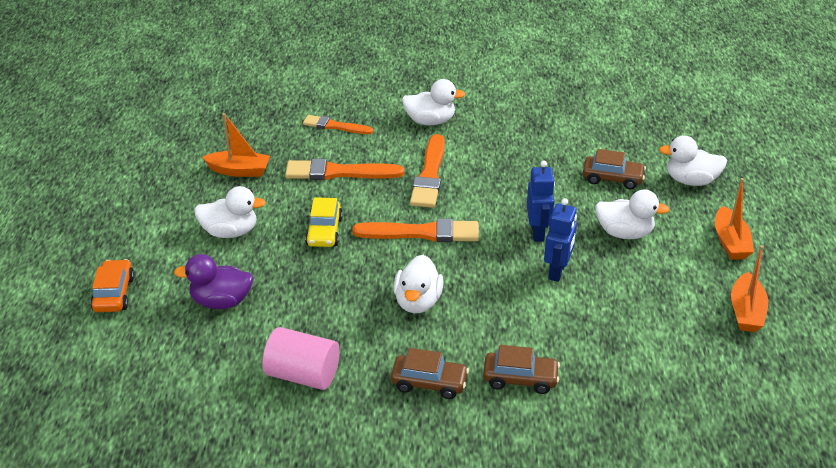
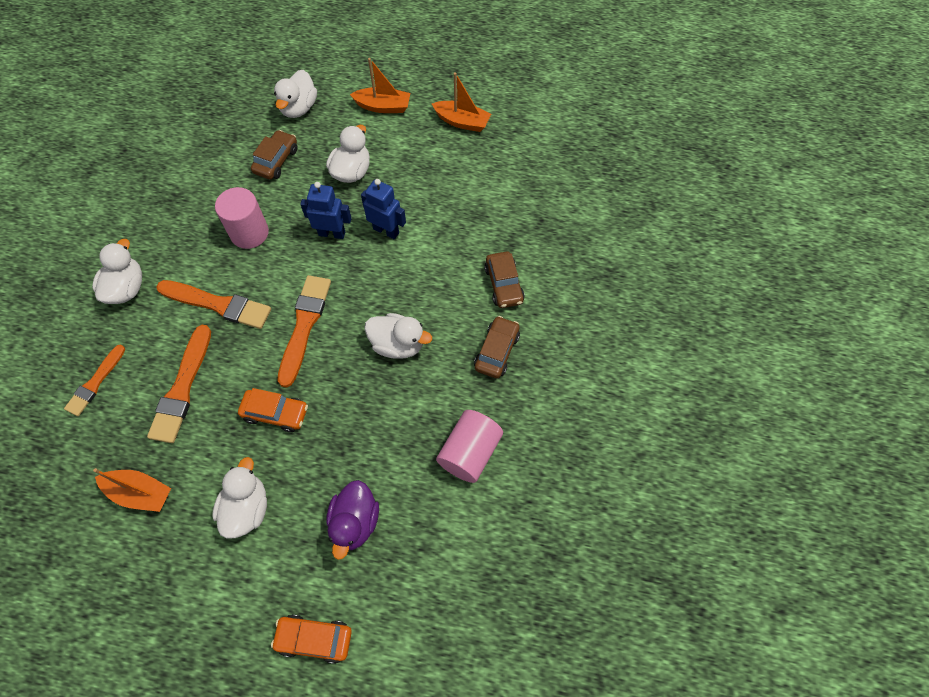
camera: 80 degrees left, 25 degrees up
(239, 171) = (140, 493): orange boat -> orange boat turned 90 degrees clockwise
(324, 232) = (275, 413): yellow car -> orange car
(516, 178) = (249, 233): none -> pink cylinder
(520, 379) = (503, 285): brown car -> brown car turned 150 degrees clockwise

